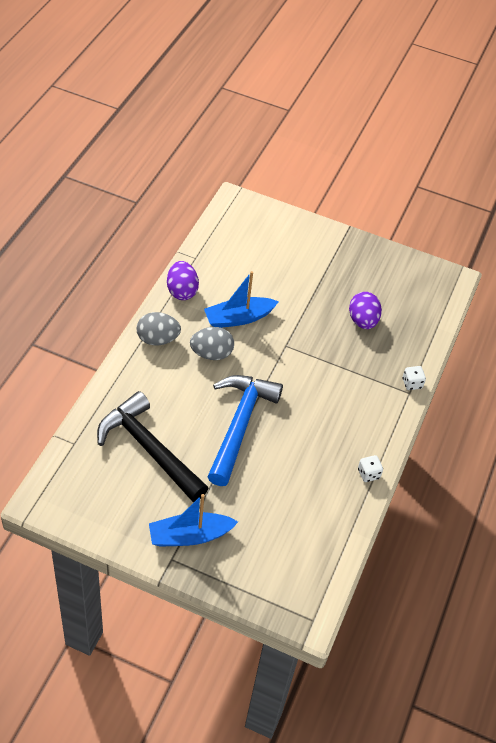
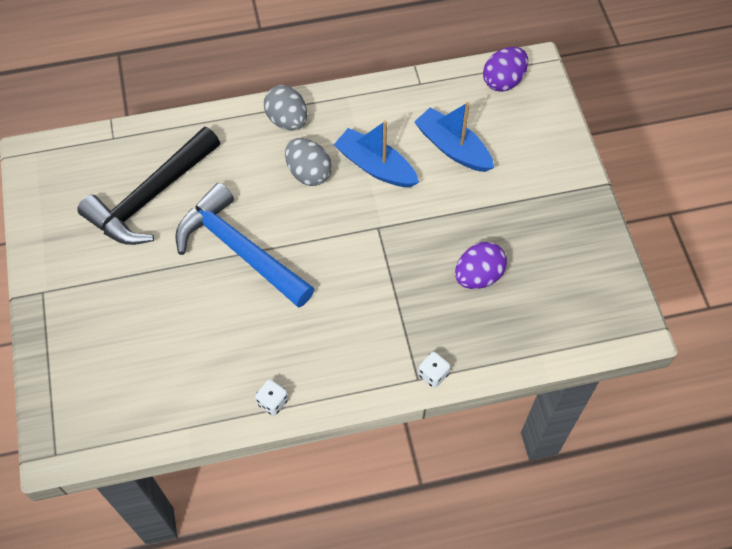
camera: 60 degrees right, 10 degrees up
(149, 449) = (151, 197): black hammer -> black hammer turned 150 degrees counterclockwise
(182, 291) = (365, 100): purple egg -> purple egg (503, 81)
(190, 536) = (78, 290): blue boat -> blue boat (452, 148)
(239, 425) = (240, 250): blue hammer -> blue hammer turned 120 degrees counterclockwise

